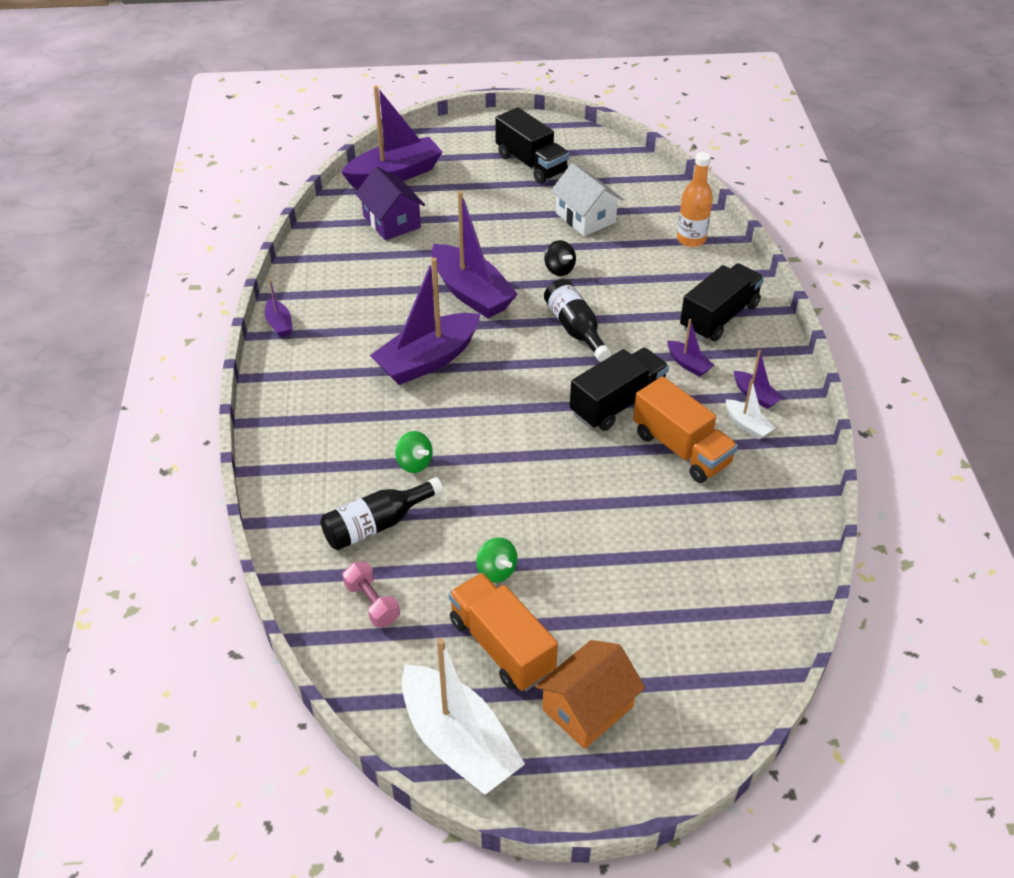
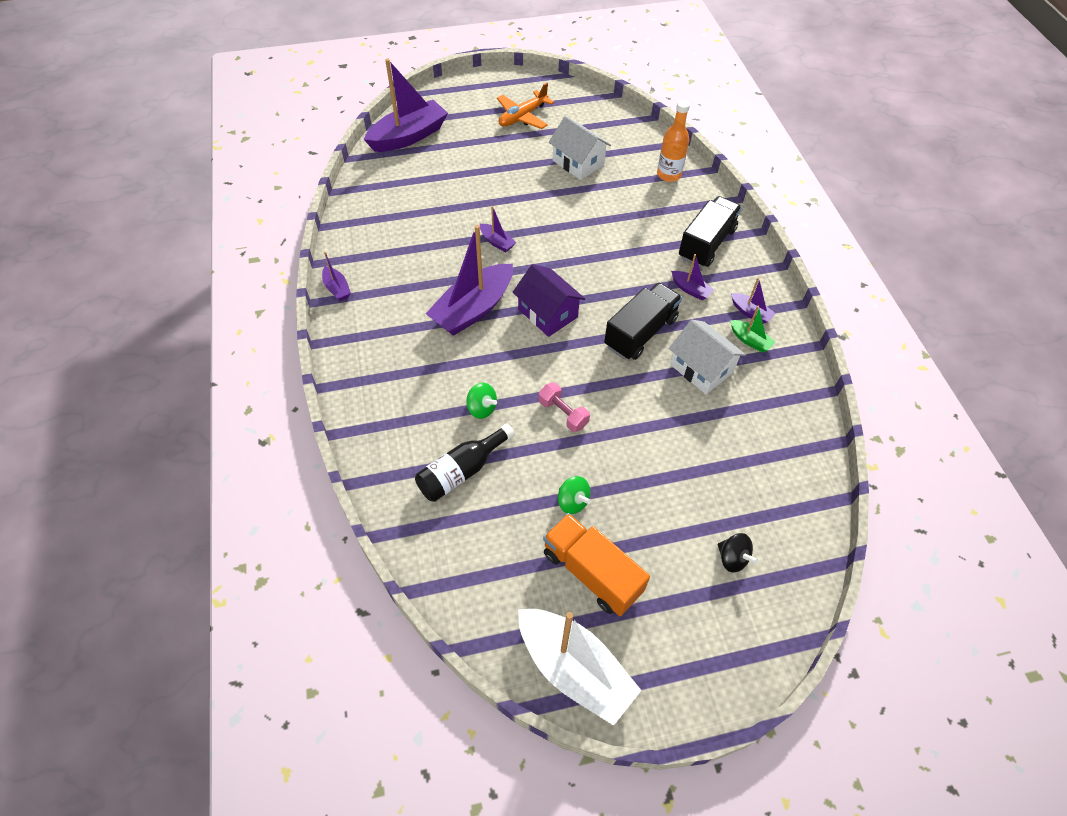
camera: 10 degrees left, 10 degrees up
(372, 603) = (473, 547): pink dumbbell -> pink dumbbell (563, 413)
(391, 222) = (415, 181): purple house -> purple house (547, 313)
(471, 293) = (497, 242): purple boat -> purple boat, size x0.45
(531, 164) = (522, 117): black truck -> orange plane
(559, 269) = (566, 213): black spinning top -> black spinning top (732, 558)
(575, 329) = (591, 267): black bottle -> none
(587, 708) = (675, 620): orange house -> none
(681, 449) = (701, 368): orange truck -> white house
(747, 425) = (750, 340): white boat -> green boat

